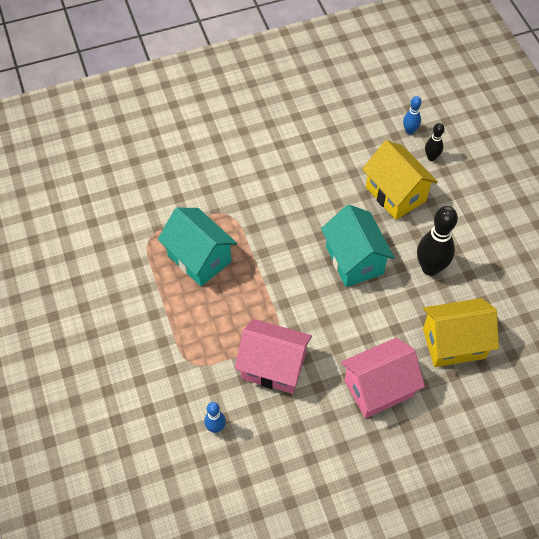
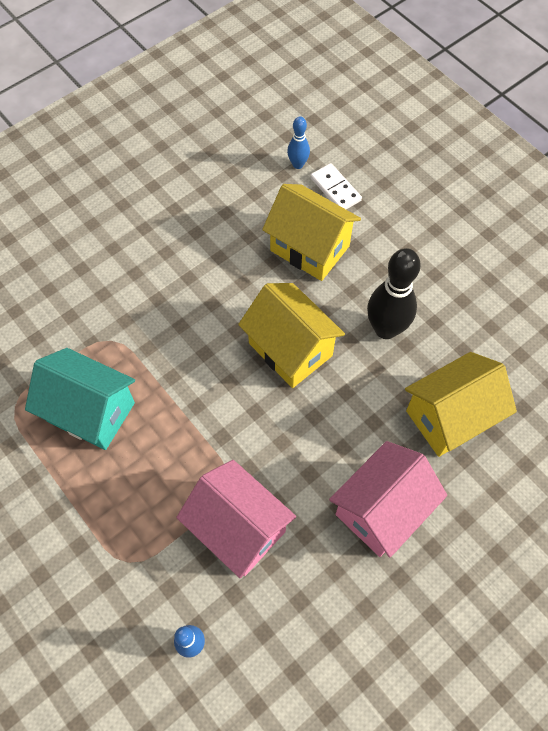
camera: 20 degrees left, 5 degrees up
(273, 367) = (238, 528): pink house -> pink house turned 45 degrees clockwise
(354, 260) = (290, 349): turquoise house -> yellow house
(431, 157) = (335, 189): black bowling pin -> white domino

